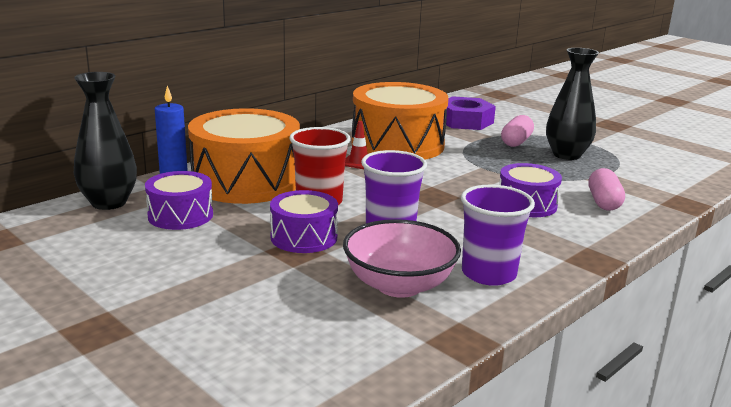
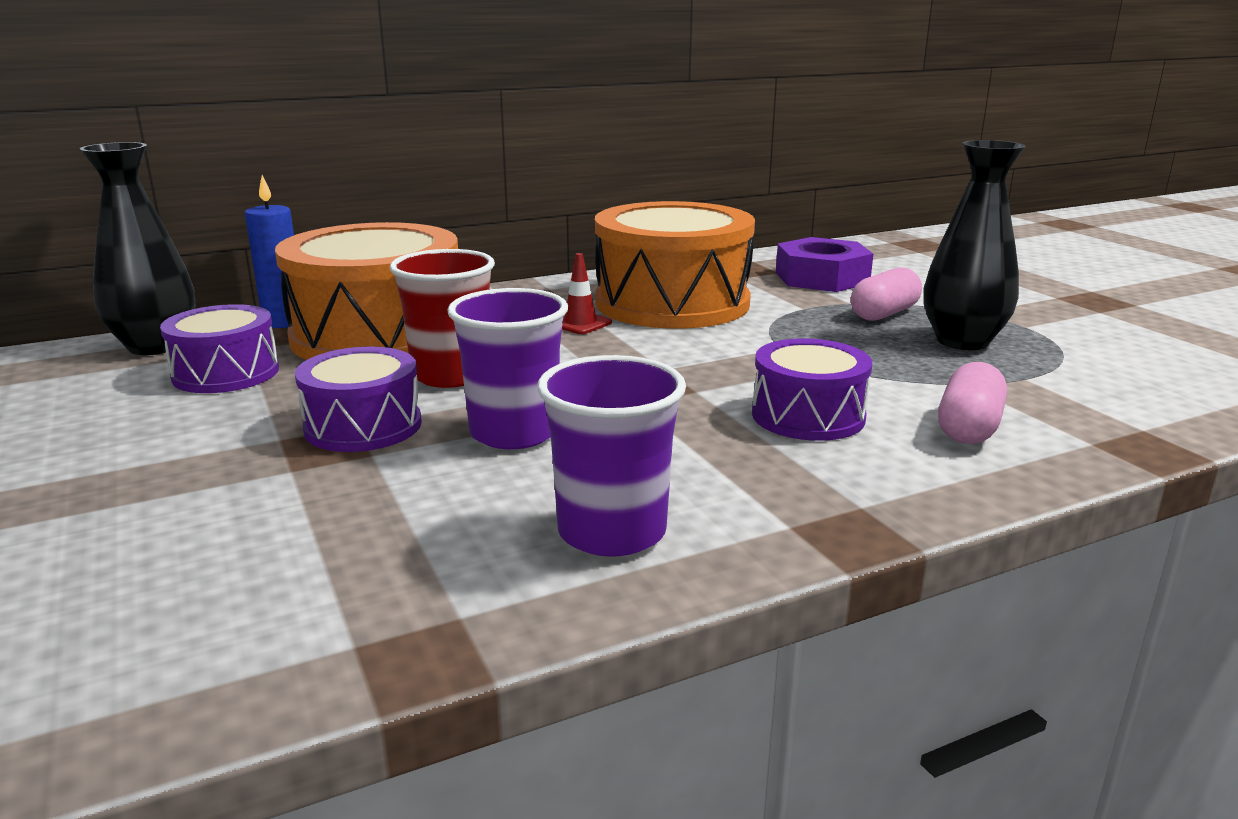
camera: 20 degrees right, 0 degrees up
(399, 285) = (425, 528): pink bowl -> none

